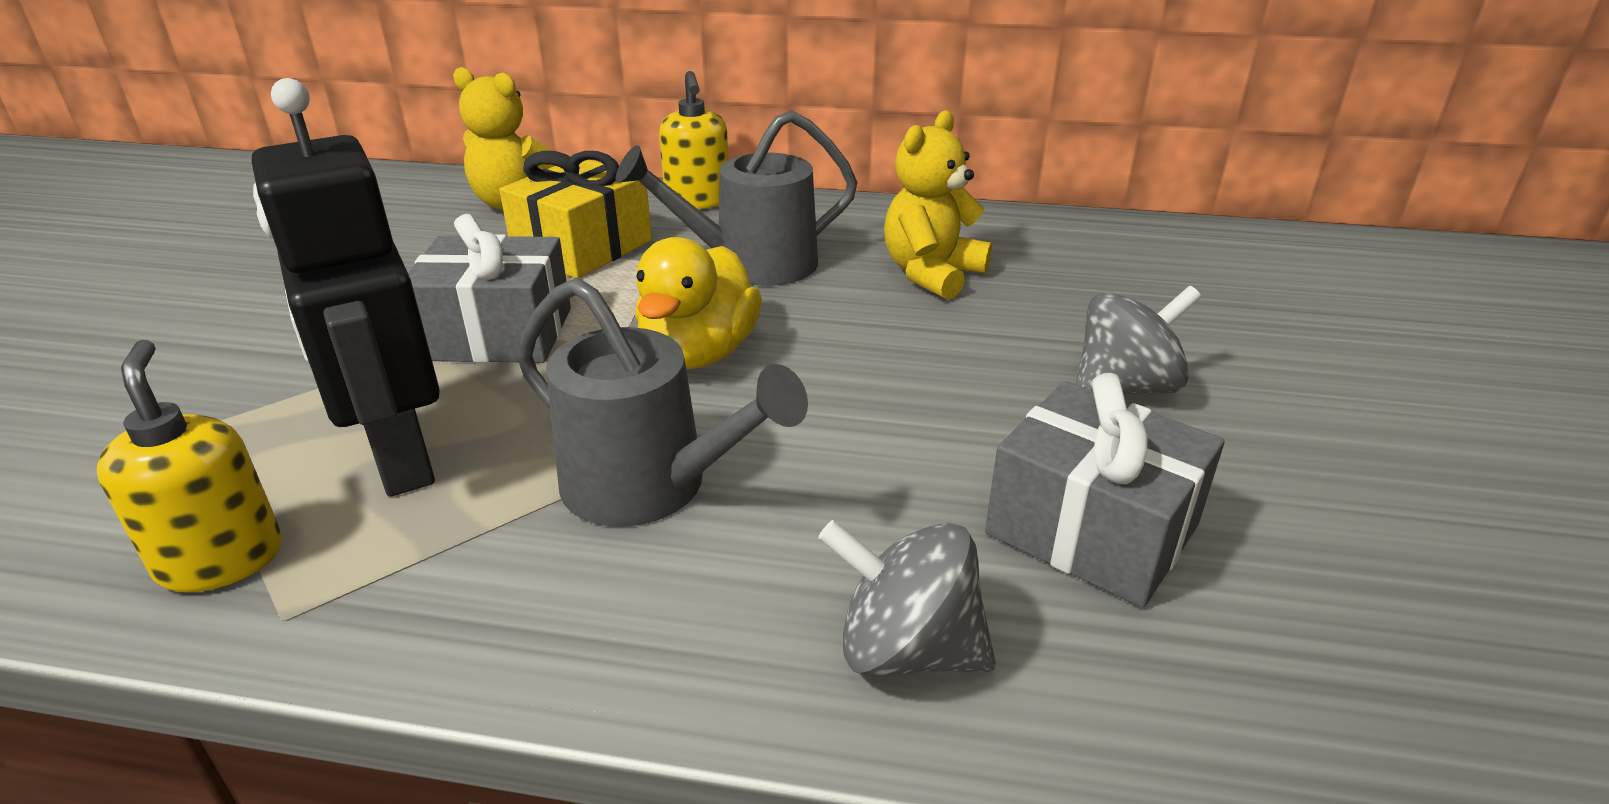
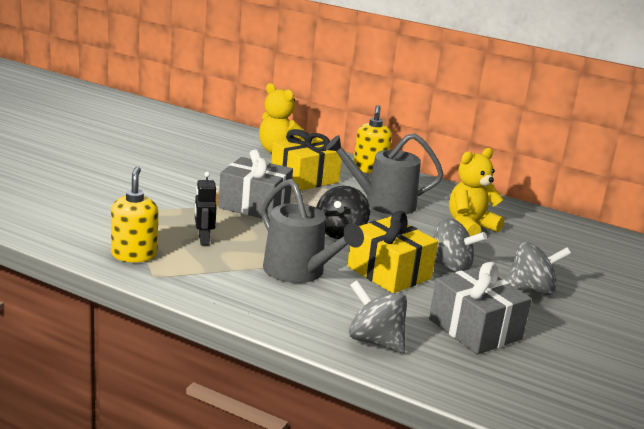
camera: 15 degrees right, 10 degrees down
(399, 459) = (203, 240): black robot -> black robot, size x0.47
(699, 354) = (340, 232): yellow duck -> black spinning top
(840, 427) = (389, 272): none -> yellow gift
(948, 376) = (450, 266): none -> grey spinning top

